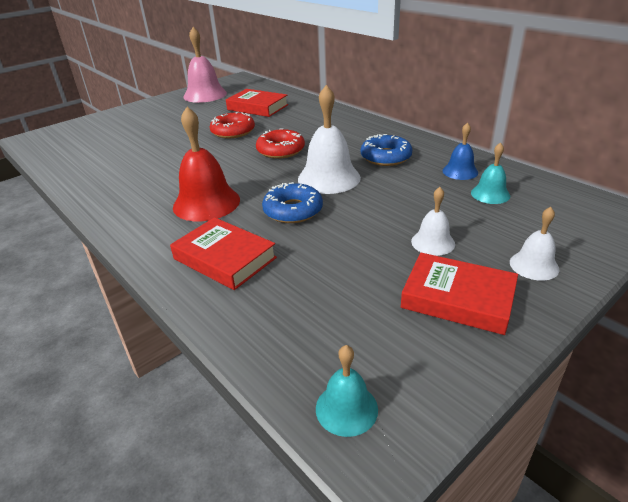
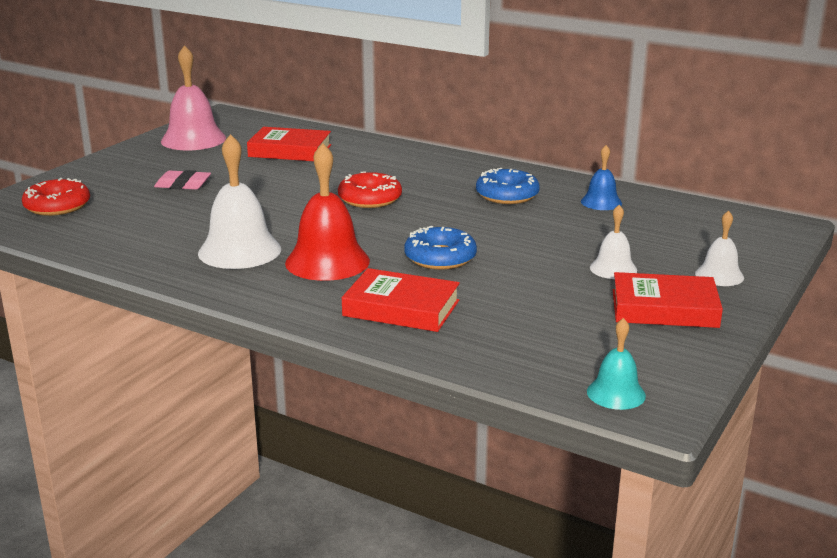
camera: 20 degrees left, 10 degrees down
(168, 127) = (183, 185): none -> pink eraser
(233, 131) = (284, 182): red donut -> red donut (57, 206)
(329, 178) = (456, 222): white bell -> white bell (239, 251)
(490, 194) = (645, 220): turquoise bell -> none

